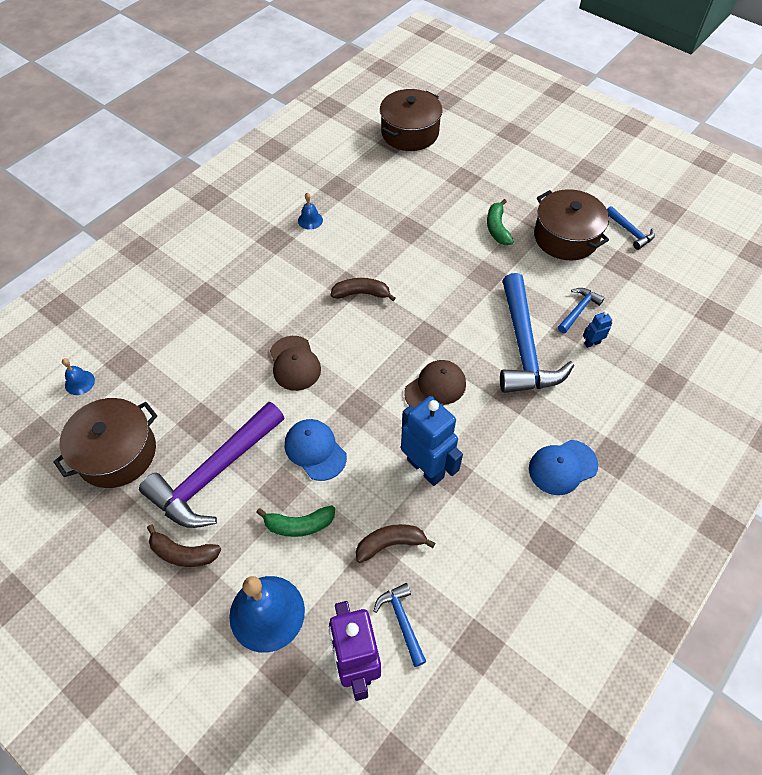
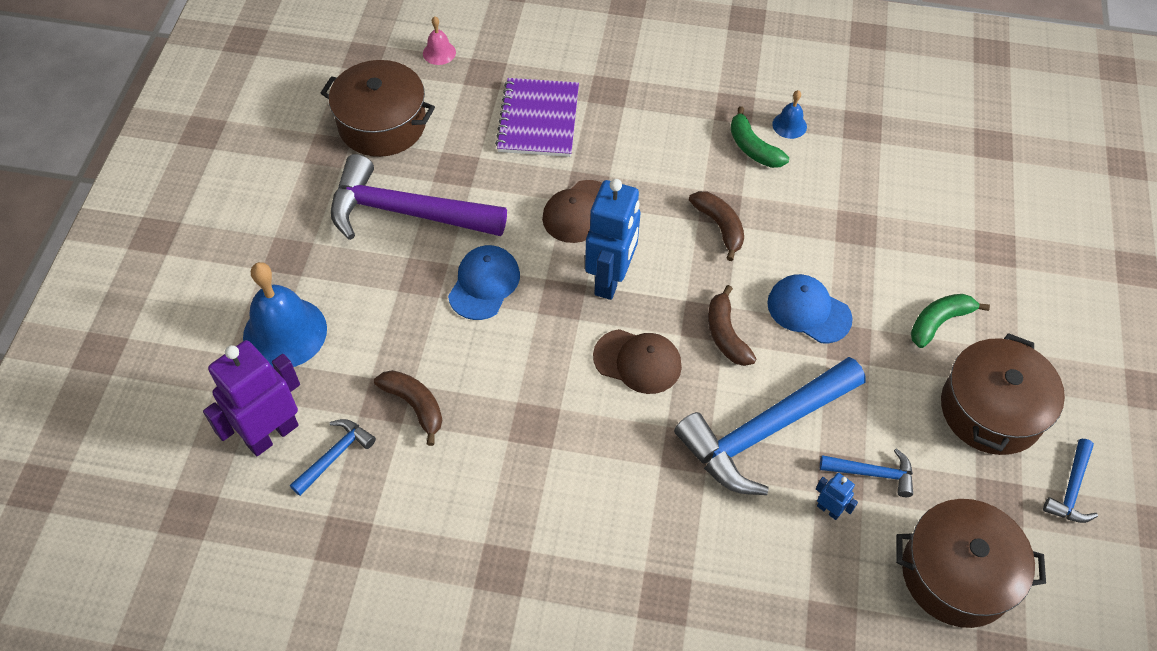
camera: 60 degrees right, 0 degrees up
(79, 382) = (439, 52): blue bell -> pink bell
(183, 553) = (309, 233): brown banana -> brown banana (726, 334)
(196, 349) = (538, 119): none -> purple notebook
(299, 524) = (391, 313): green banana -> green banana (753, 148)
(410, 133) = (1024, 153): brown pot -> brown pot (956, 574)
(426, 468) = (525, 398): blue robot -> blue robot (611, 279)
(562, 467) = (614, 544): blue cap -> blue cap (808, 310)

